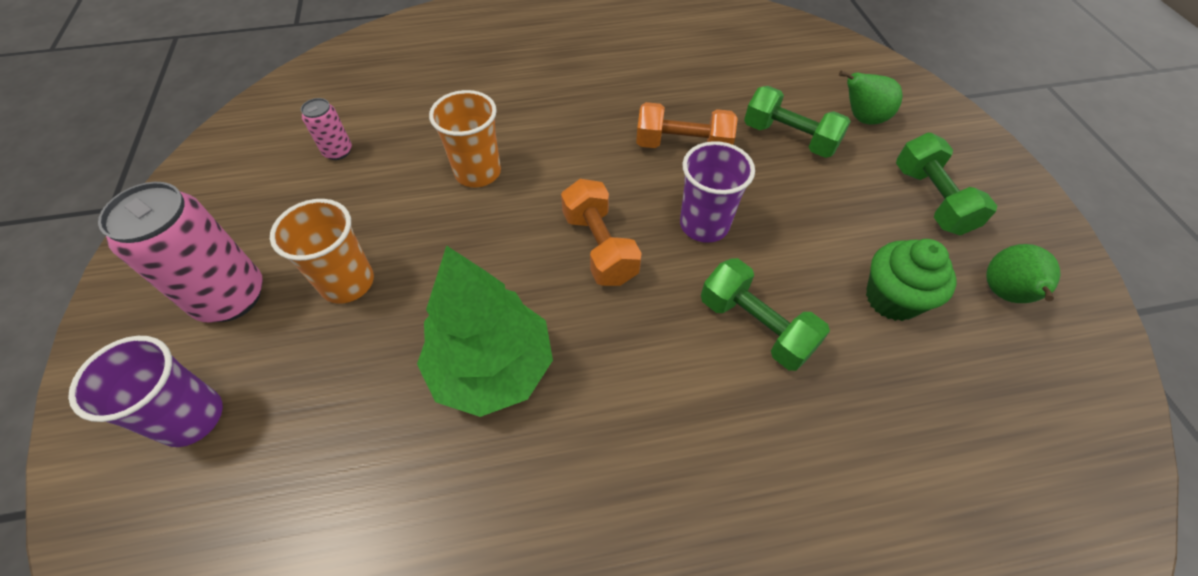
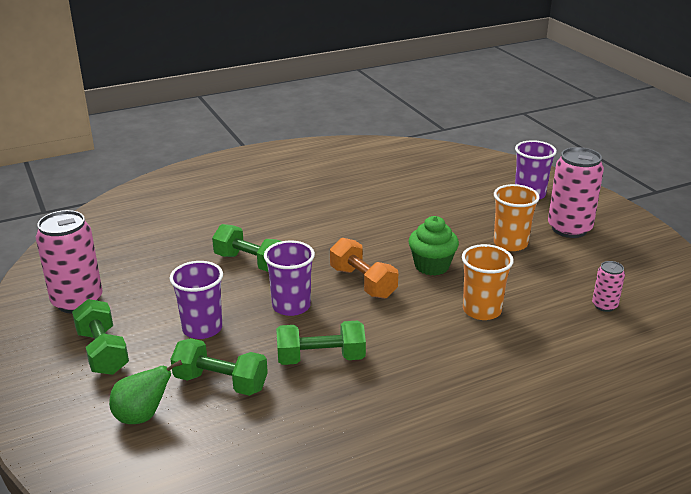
camera: 165 degrees right, 25 degrees down
(492, 368) = (397, 227): green tree -> none
(682, 146) = (321, 358): orange dumbbell -> green dumbbell
(817, 211) = (202, 328): none -> purple cup
(892, 298) = (158, 287): green cupcake -> green cupcake (432, 266)
(1004, 294) = (77, 301): green pear -> pink can

